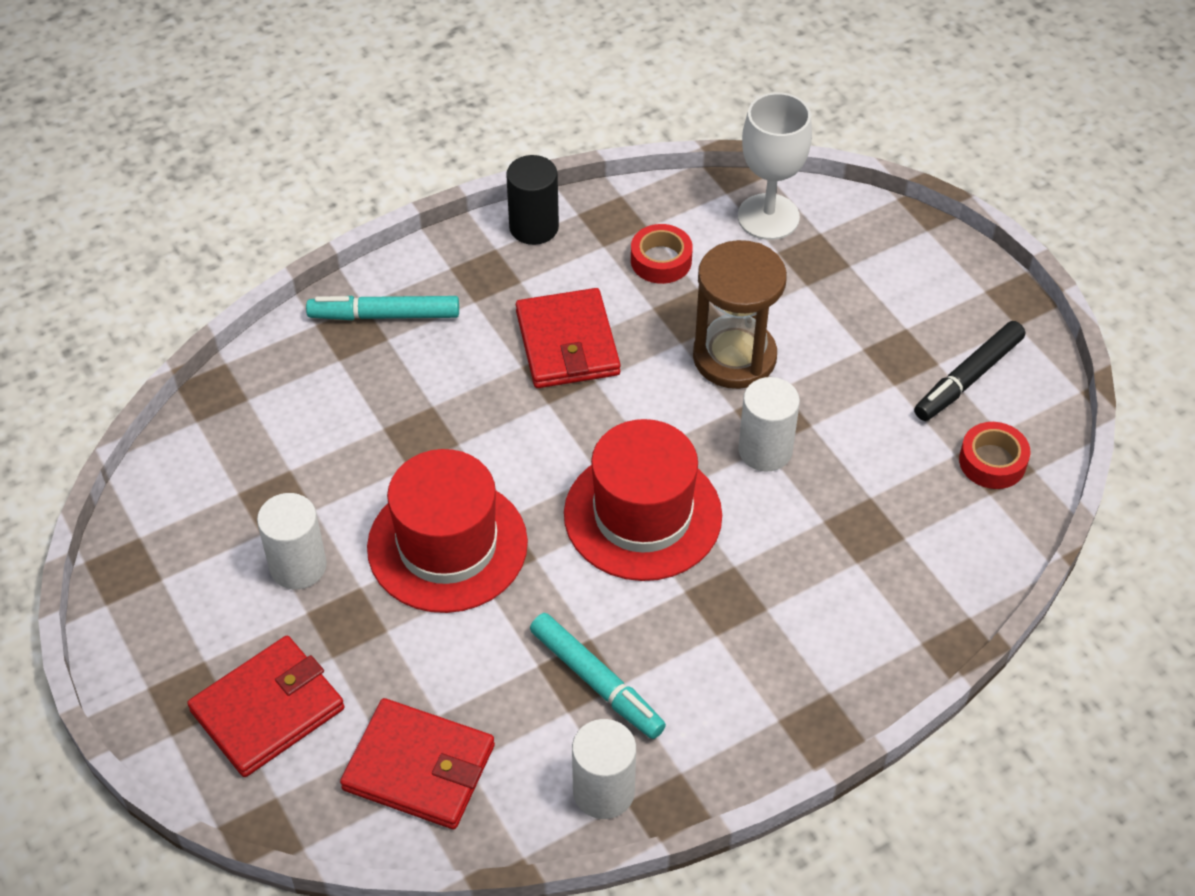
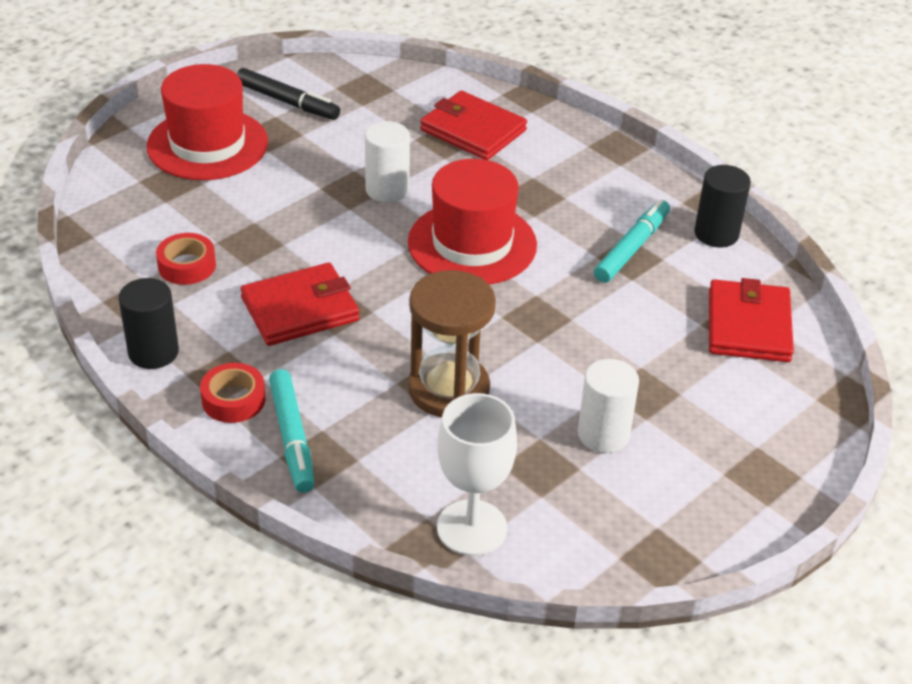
camera: 105 degrees left, 10 degrees down
(267, 710) = (747, 421): red wallet -> red wallet (473, 130)
(447, 545) = (544, 346): red hat -> red hat (207, 144)
(603, 791) = (716, 234): white cylinder -> black cylinder
(734, 357) = (293, 213): brown hourglass -> brown hourglass (449, 389)
(768, 217) = (123, 210): white goblet -> white goblet (471, 528)
(992, 462) = (365, 89): red tape -> red tape (233, 400)

